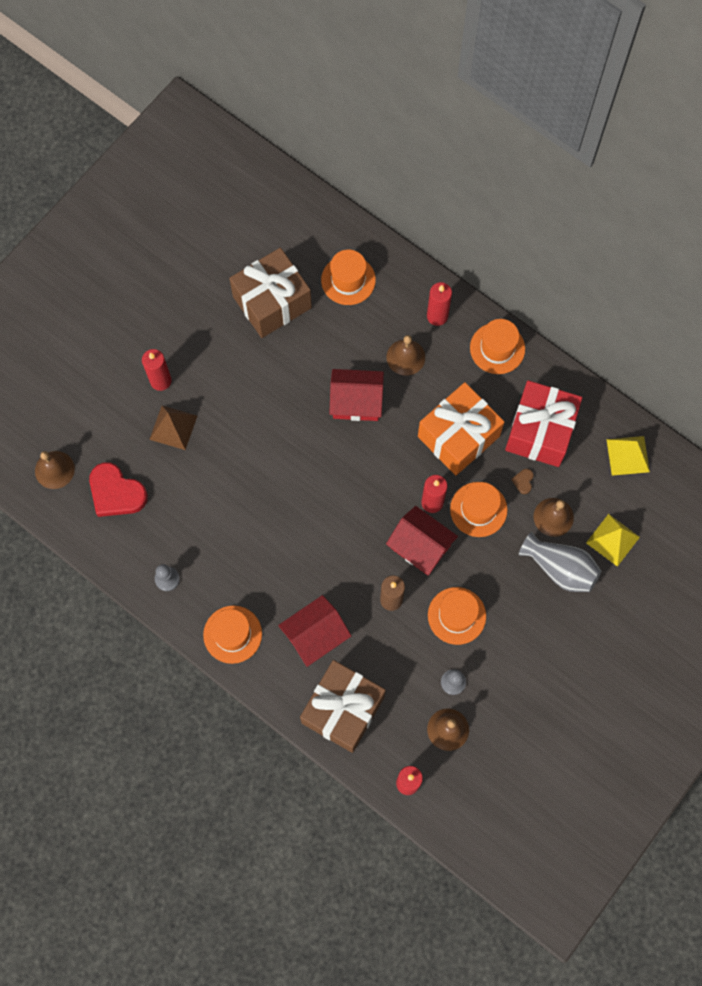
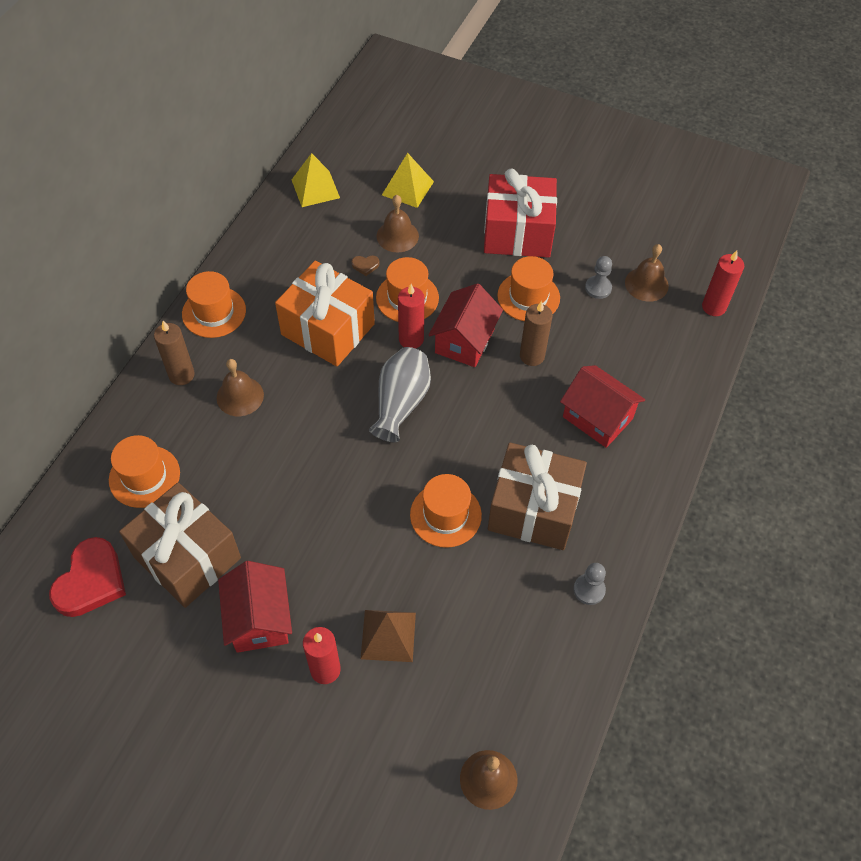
camera: 105 degrees left, 15 degrees down
(116, 493) = (497, 684): red heart -> red heart (91, 581)
(232, 634) = (628, 500): orange hat -> orange hat (445, 515)
(343, 709) = (666, 376): brown gift -> brown gift (533, 509)
(356, 402) = (307, 434): red house -> red house (259, 619)
(437, 316) = (181, 375): red candle -> brown candle
(540, 431) = (305, 260): red gift -> red gift (517, 233)
(560, 568) = (450, 223): grey vase -> grey vase (401, 403)

